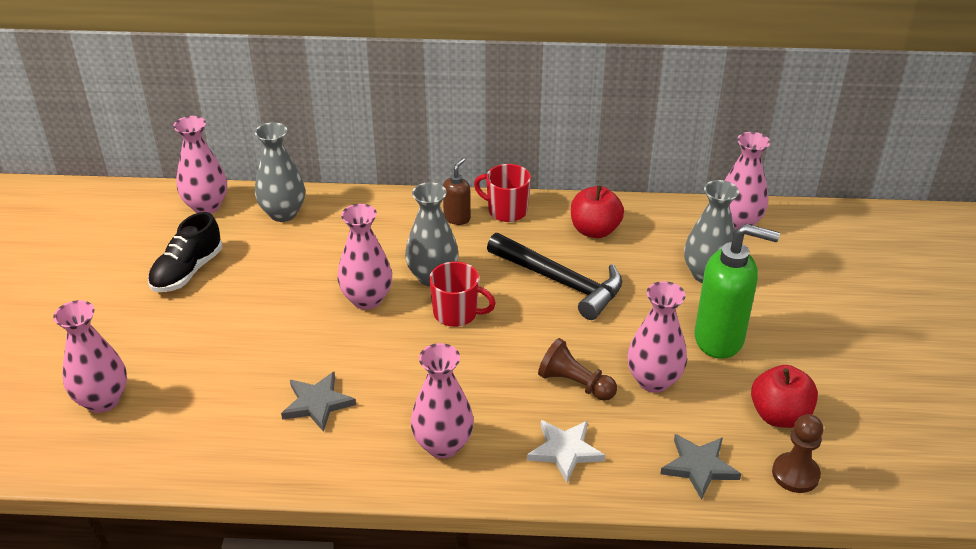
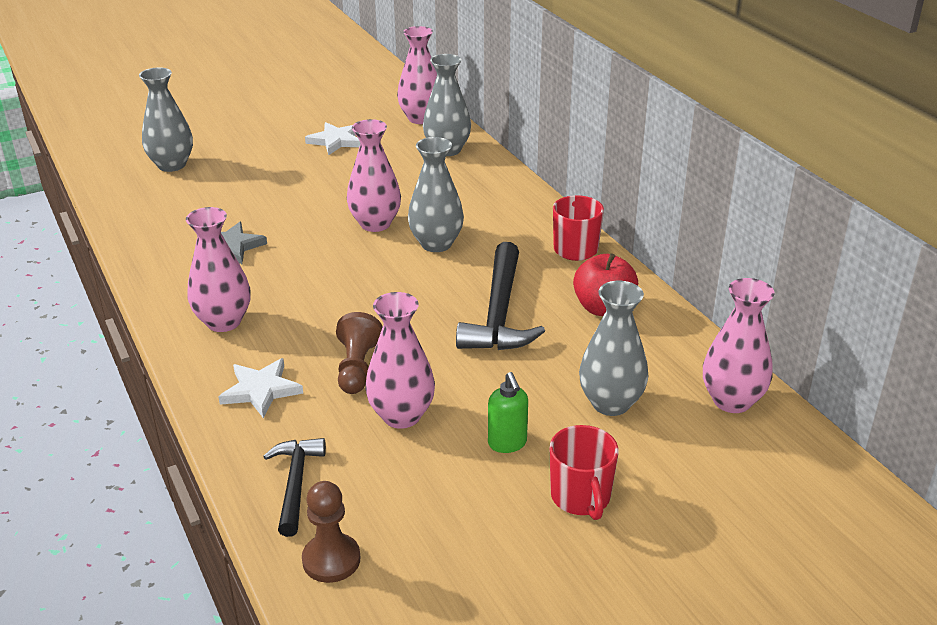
camera: 60 degrees right, 5 degrees down
(102, 400) = (172, 165): pink vase -> grey vase
(187, 271) = (336, 141): black shoe -> white star
(456, 313) = (398, 272): red mug -> red mug (581, 497)
(457, 218) = (533, 228): brown soap dispenser -> none
(699, 467) = (295, 483): grey star -> black hammer
(720, 339) = (507, 443): green soap dispenser -> green soap dispenser, size x0.51
(779, 415) = (417, 523): red apple -> none

